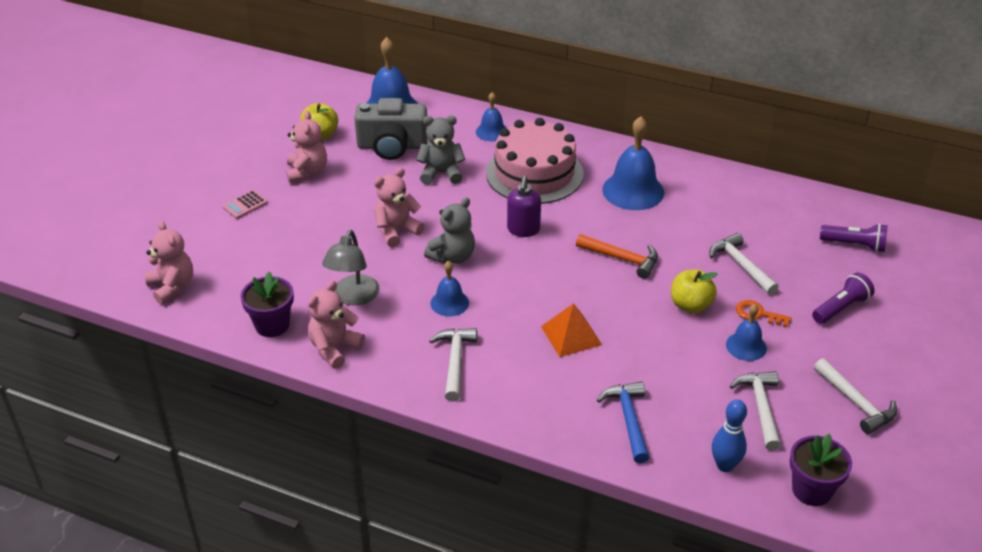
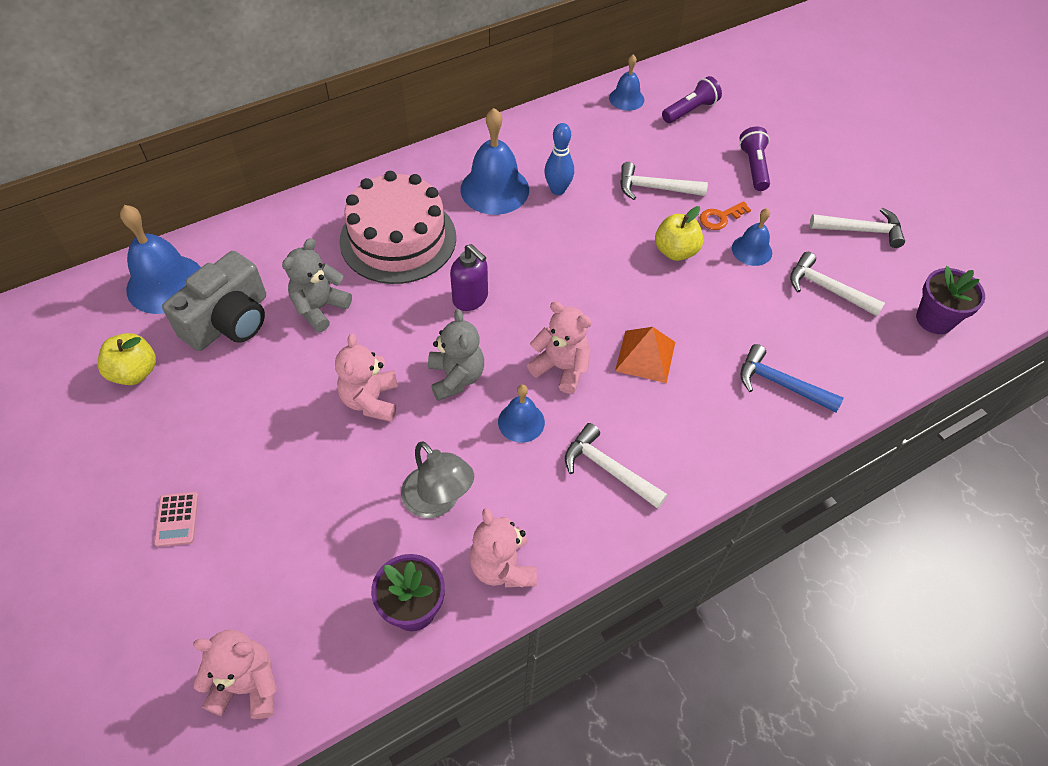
camera: 55 degrees left, 15 degrees up
(307, 172) = (186, 423): pink teddy bear -> pink teddy bear (561, 368)
(492, 132) = (299, 229): blue bell -> blue bell (626, 99)
(622, 259) = (577, 256): orange hammer -> none
(725, 465) = (875, 355): blue bowling pin -> blue bowling pin (558, 190)

